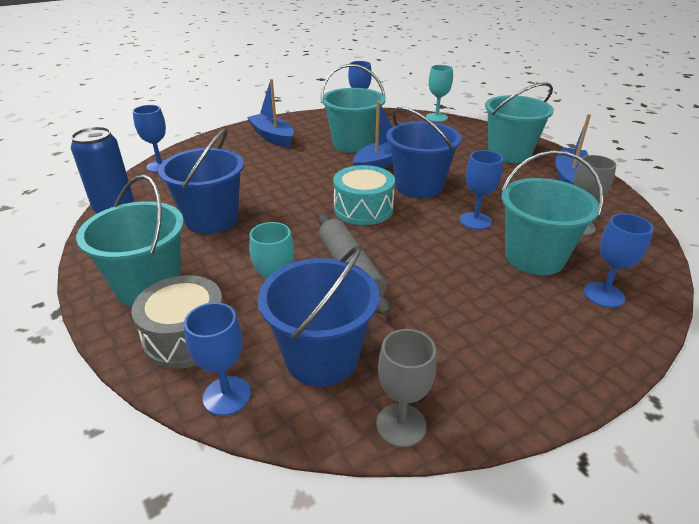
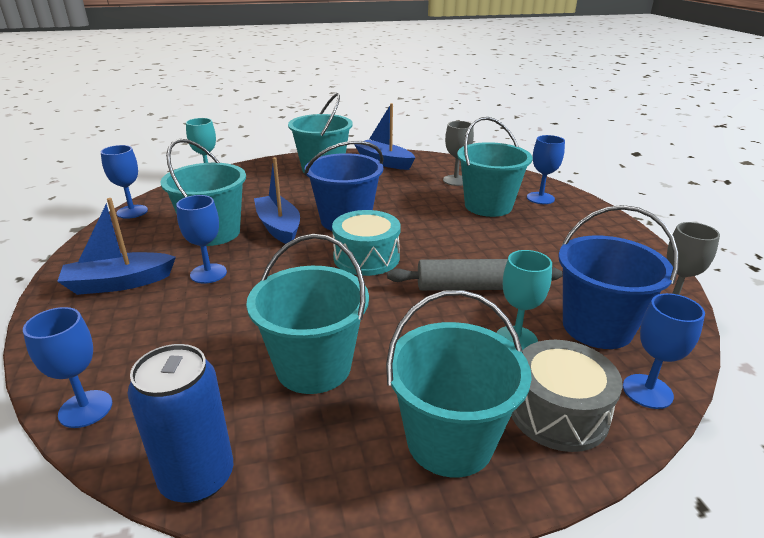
camera: 70 degrees left, 5 degrees down
(211, 219) = (313, 367): blue bucket -> turquoise bucket
(475, 221) = (424, 212): blue goblet -> blue goblet (208, 273)

